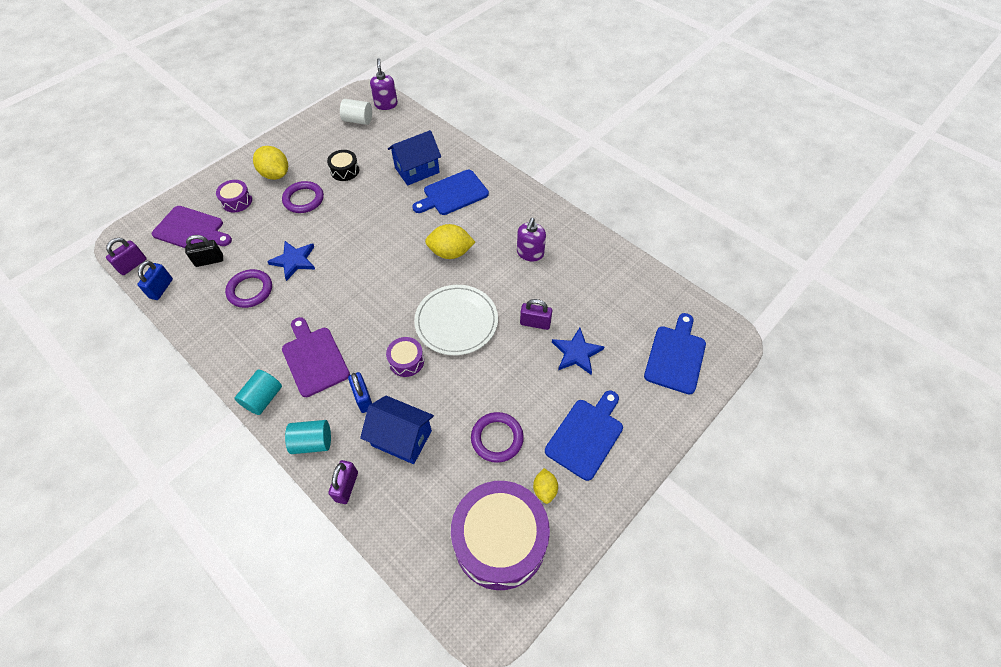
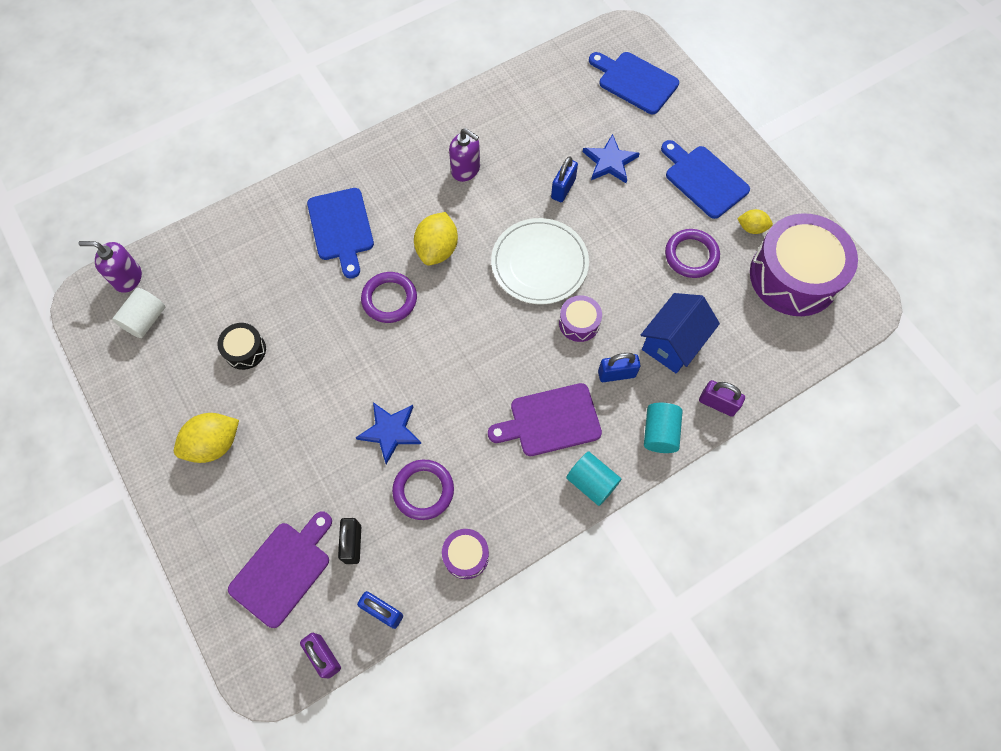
camera: 75 degrees left, 10 degrees up
(237, 201) = (248, 502): purple drum -> purple drum (466, 555)
(303, 199) = (281, 410): purple ring -> purple ring (389, 299)
(417, 170) = (281, 261): blue house -> none
(535, 323) = (563, 189): purple padlock -> blue padlock

